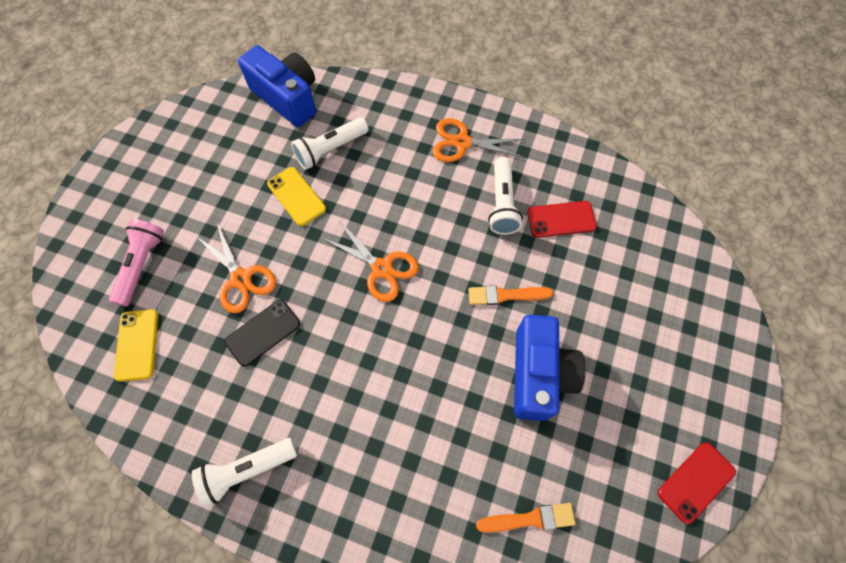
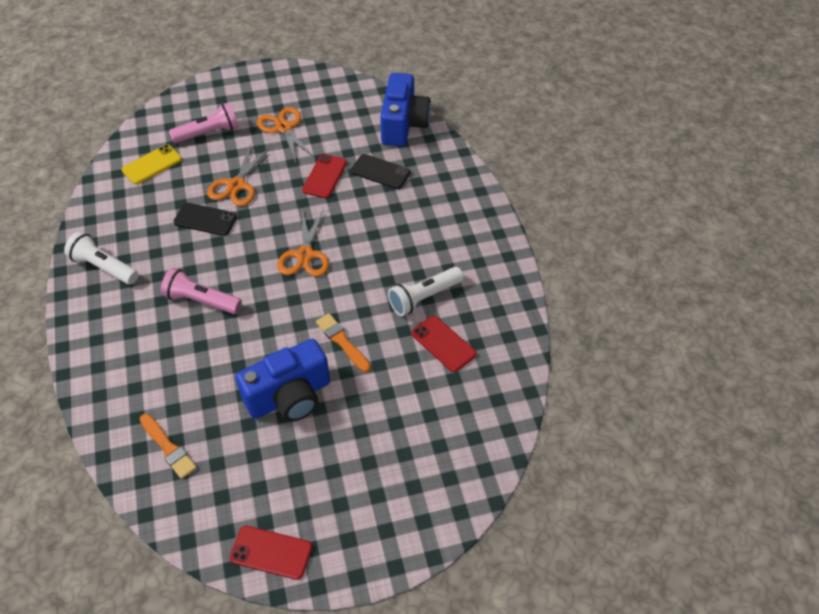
camera: 55 degrees right, 15 degrees down
(296, 196) = (324, 176): yellow phone -> red phone
(330, 149) = (380, 172): white flashlight -> black phone
(368, 393) = (201, 301): none -> pink flashlight
(462, 142) = (459, 243): orange scissors -> orange scissors (284, 128)

